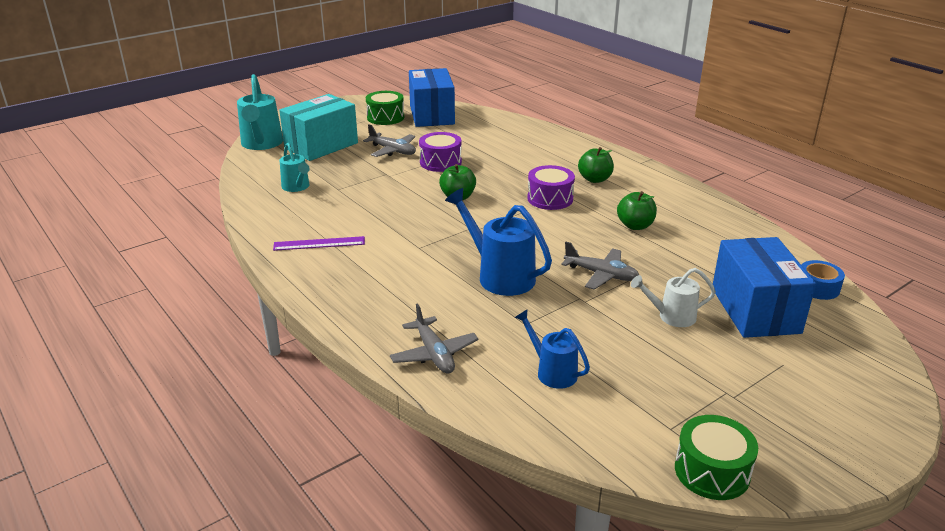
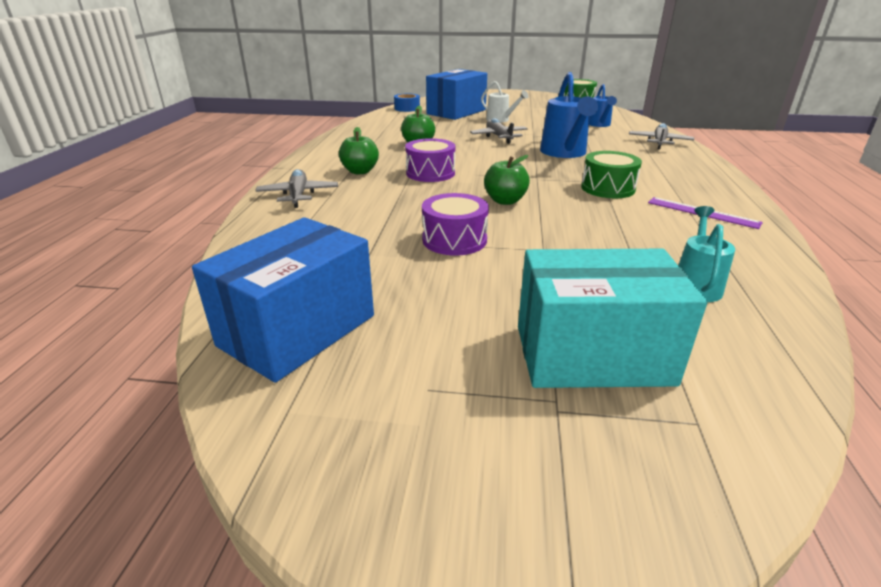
camera: 135 degrees left, 0 degrees up
(261, 144) = (734, 434): turquoise watering can -> none
(385, 117) = (376, 373): green drum -> green drum (608, 188)
(392, 151) = (485, 284): grey plane -> grey plane (298, 195)

